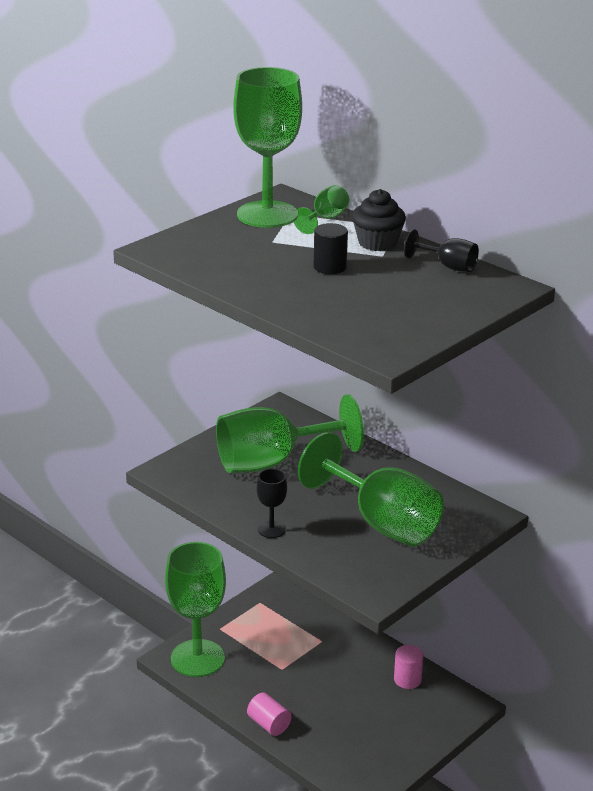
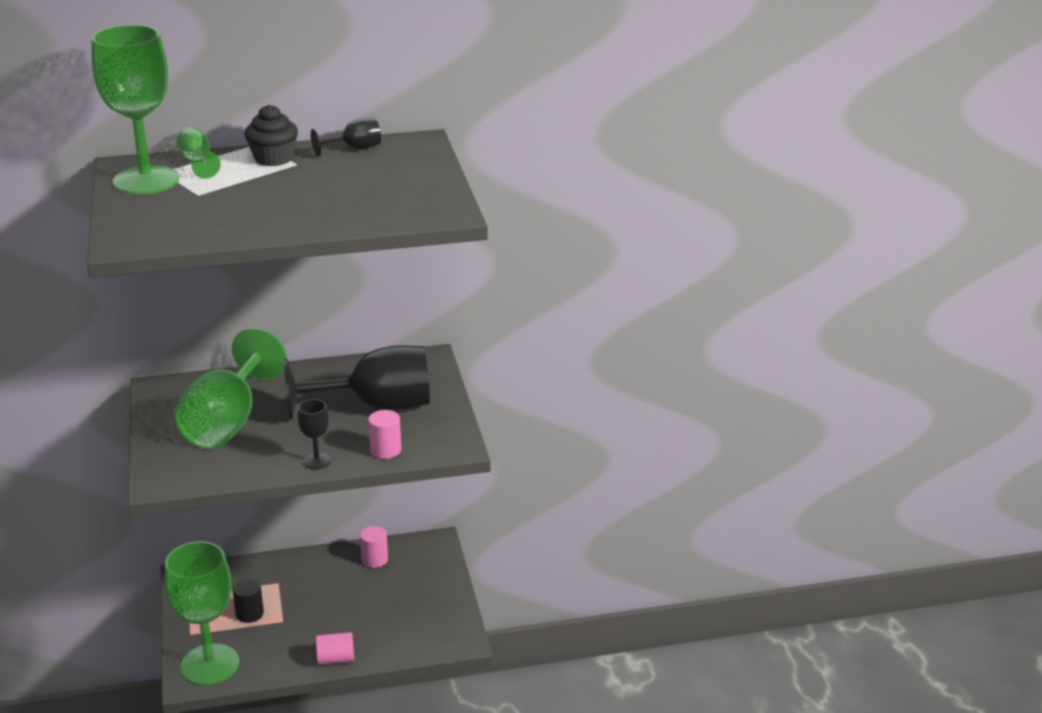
camera: 55 degrees left, 0 degrees up
(325, 557) = (385, 450): none -> pink cylinder
(330, 267) = (282, 188): black cylinder -> black cylinder (249, 613)
(381, 522) = (376, 406): green goblet -> black goblet

